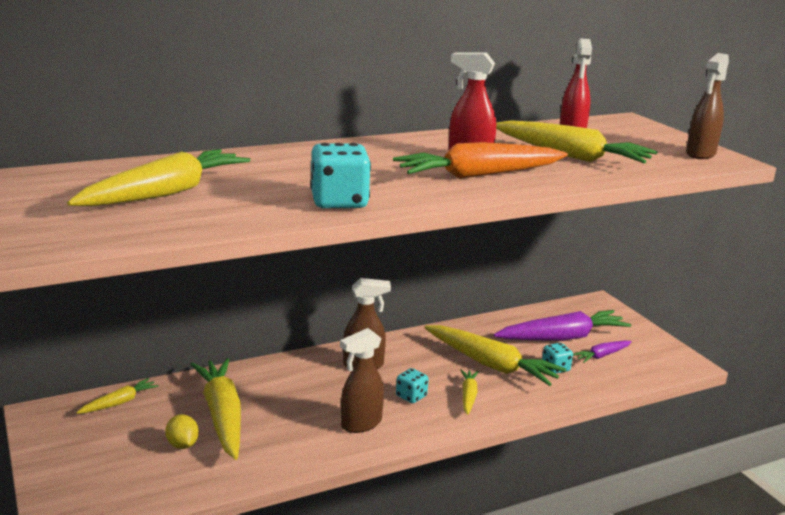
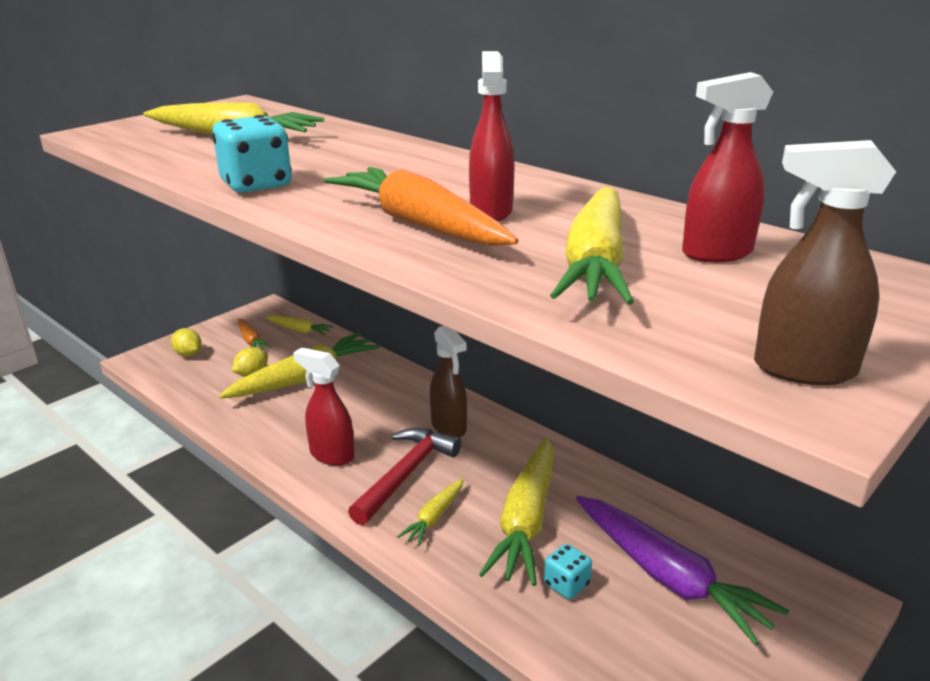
camera: 70 degrees right, 5 degrees up
(89, 481) = (188, 354): none -> yellow lemon
(106, 435) = (251, 340): none -> orange carrot
(361, 424) = (331, 455): brown spray bottle -> red spray bottle
(411, 396) = (406, 474): turquoise dice -> red hammer
(468, 396) = (434, 517): yellow carrot -> yellow carrot turned 135 degrees clockwise
(602, 355) = (651, 633): purple carrot -> none

